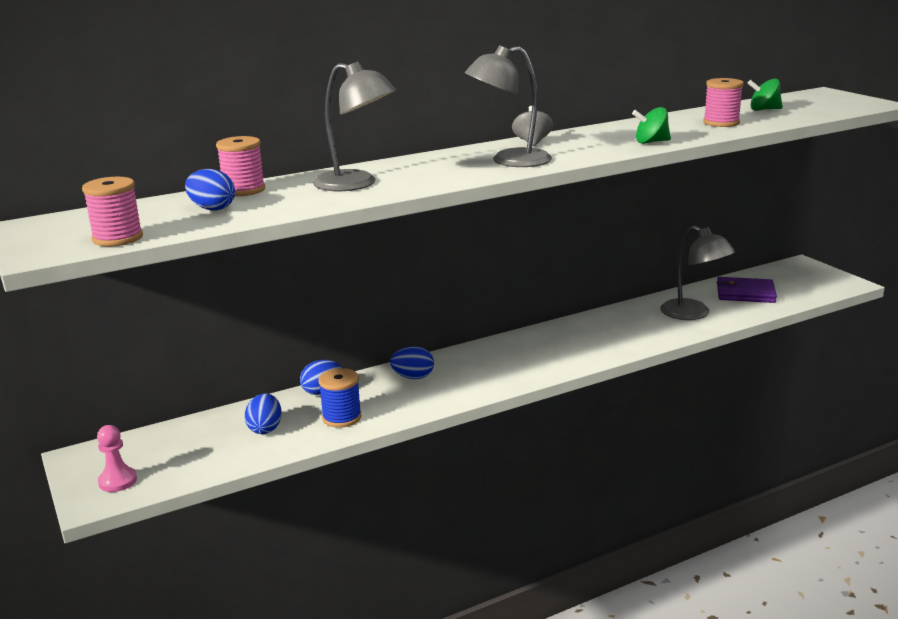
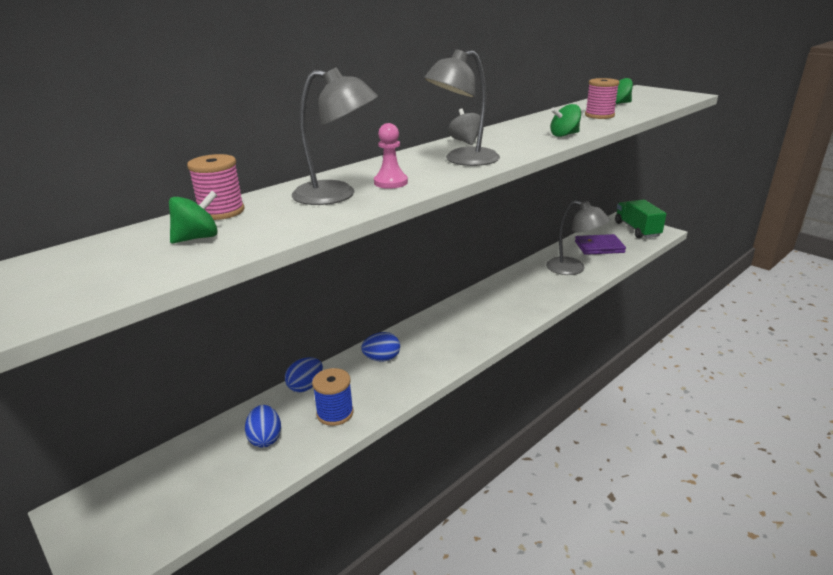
camera: 15 degrees left, 5 degrees up
(117, 238) = (96, 291): pink spool -> none
(117, 481) = (126, 536): pink pawn -> pink pawn (390, 182)
(212, 208) = (197, 238): blue egg -> green spinning top
(813, 278) = (637, 229): none -> green truck

